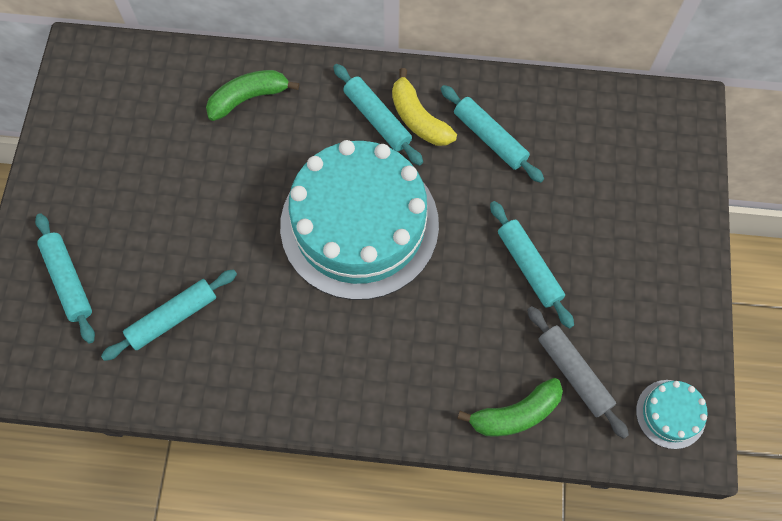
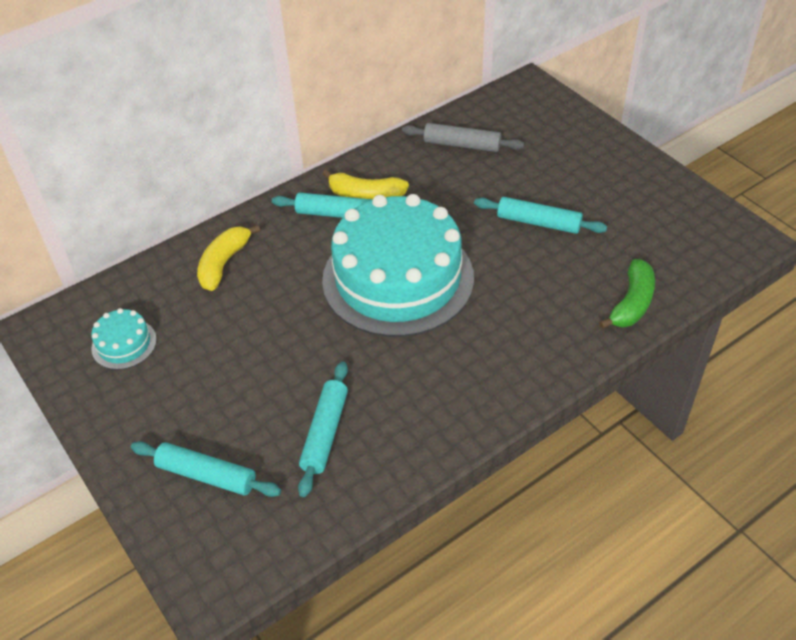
camera: 40 degrees left, 20 degrees down
(248, 98) = (224, 263): green banana -> yellow banana
(490, 138) = (427, 175): turquoise rolling pin -> none
(574, 373) = (637, 256): grey rolling pin -> grey rolling pin (462, 145)
(670, 414) = (717, 234): turquoise cake -> turquoise cake (124, 344)

